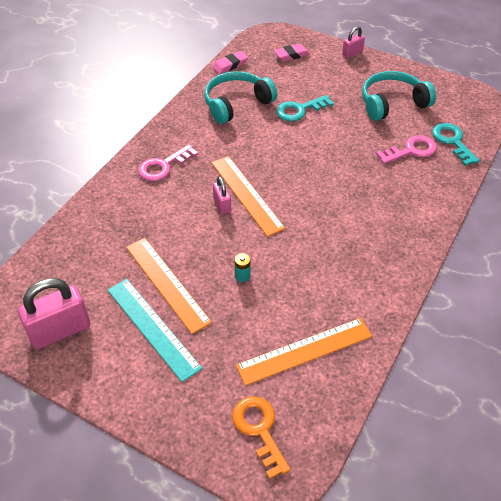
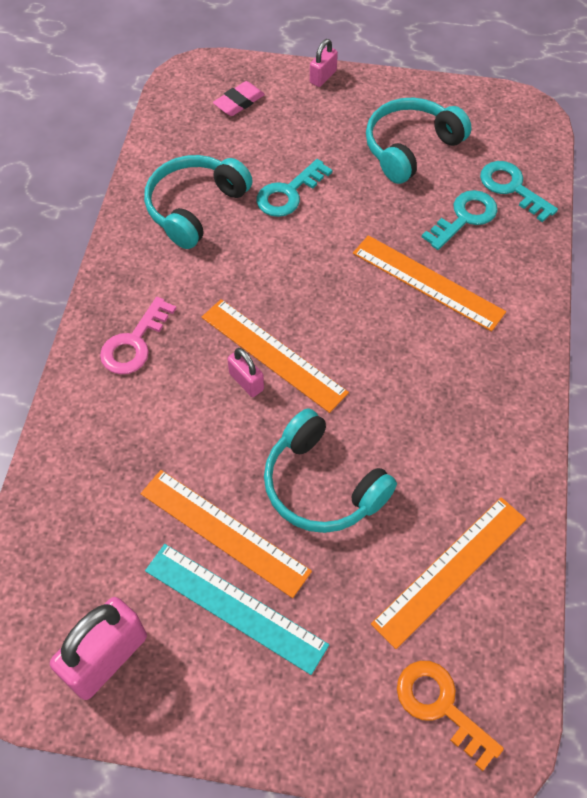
camera: 20 degrees left, 10 degrees up
(230, 65) = (157, 143): pink eraser -> none
(242, 276) = (322, 485): turquoise battery -> turquoise headphones
(368, 181) = (427, 282): none -> orange ruler
(411, 150) = (464, 217): pink key -> turquoise key

